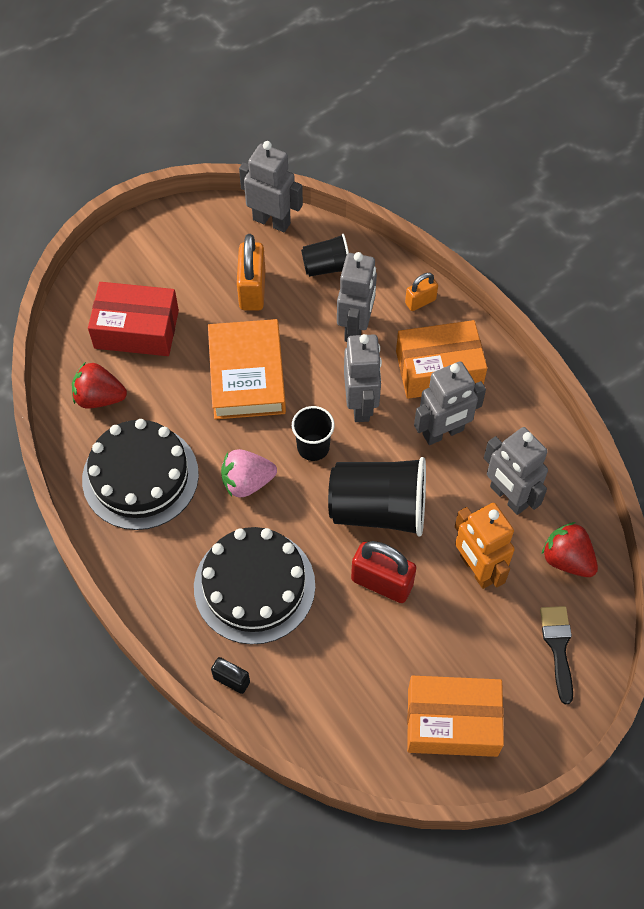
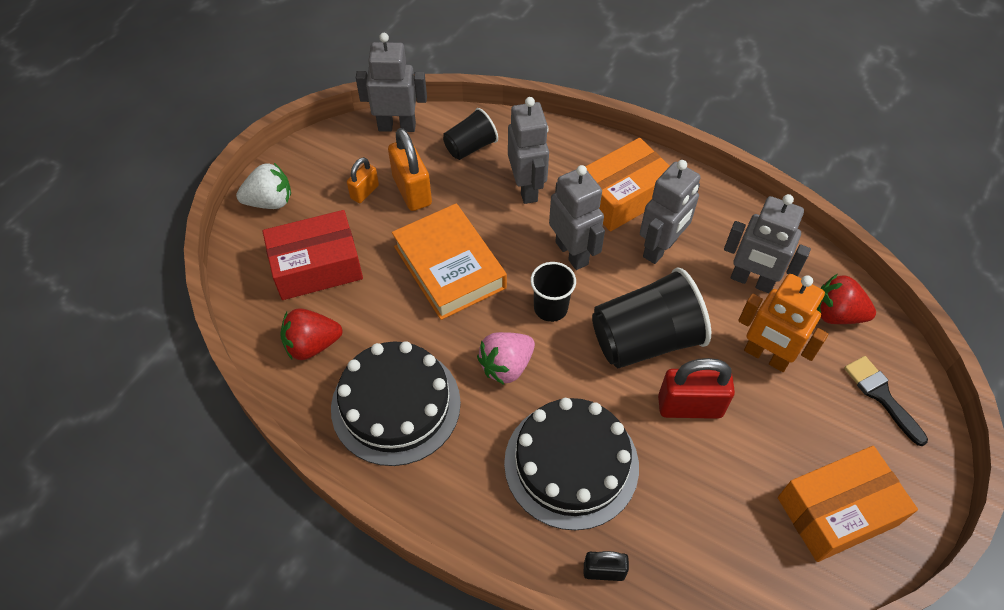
camera: 25 degrees left, 5 degrees down
(126, 253) = (270, 201): none -> white strawberry
(420, 301) = (571, 146): orange padlock -> orange padlock (364, 192)

